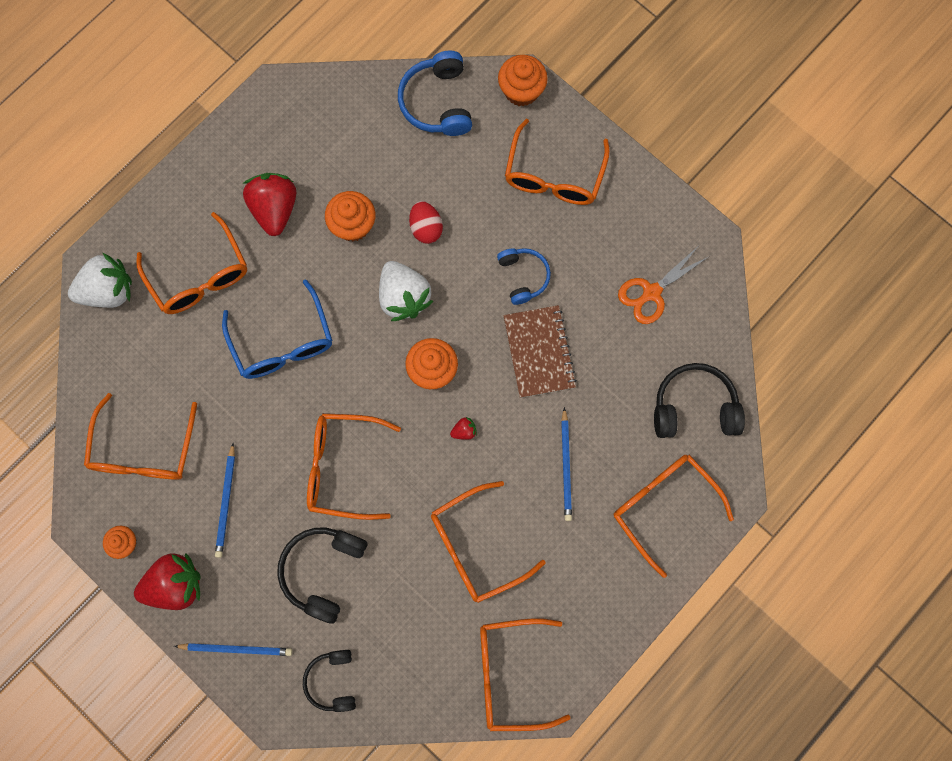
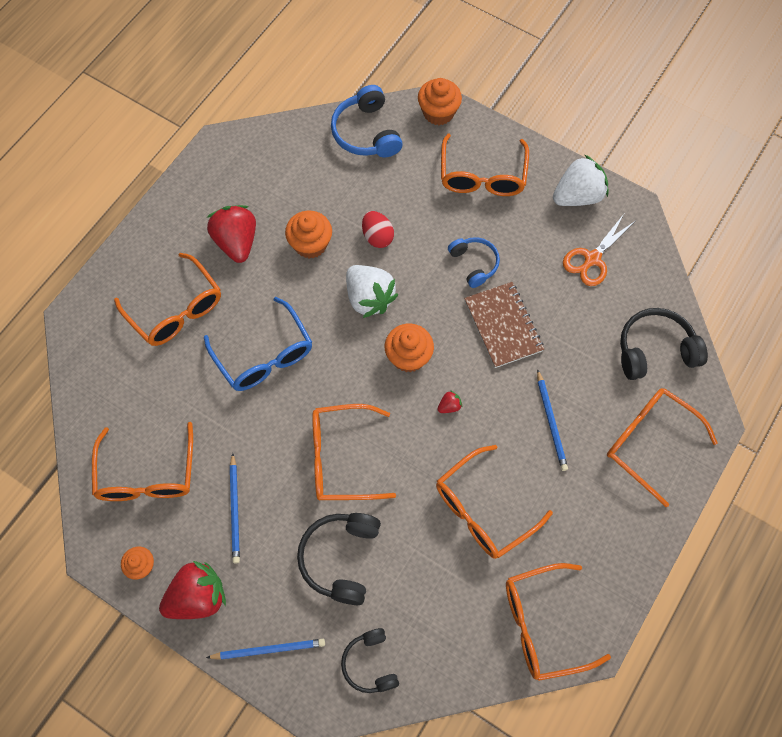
camera: 10 degrees left, 10 degrees down
(108, 291) = (92, 336): white strawberry -> white strawberry (577, 196)

